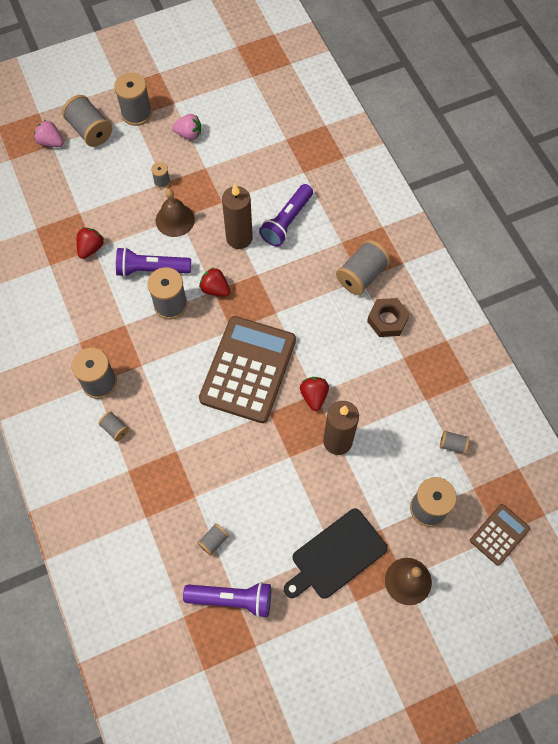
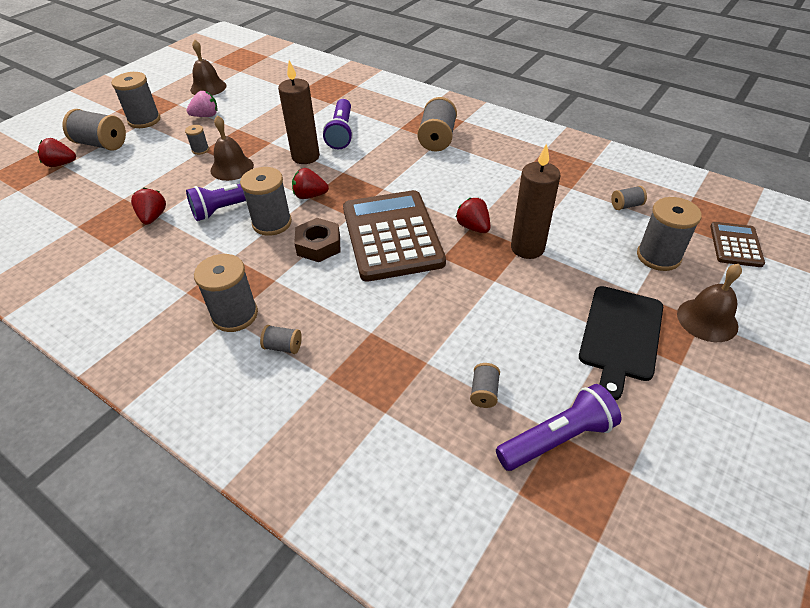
camera: 30 degrees left, 20 degrees down
(51, 142) = (61, 164): pink strawberry -> red strawberry
(211, 90) = (208, 87): none -> brown bell
(387, 320) = (486, 155): brown nut -> brown nut (318, 245)

